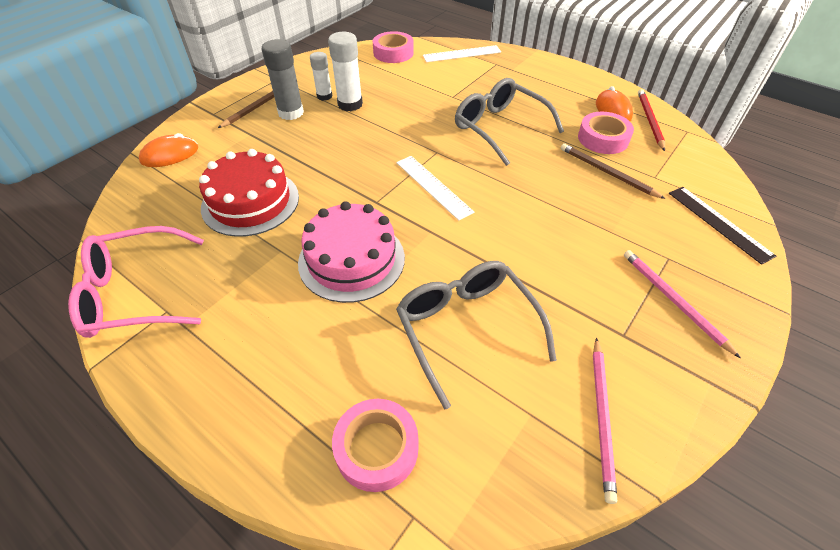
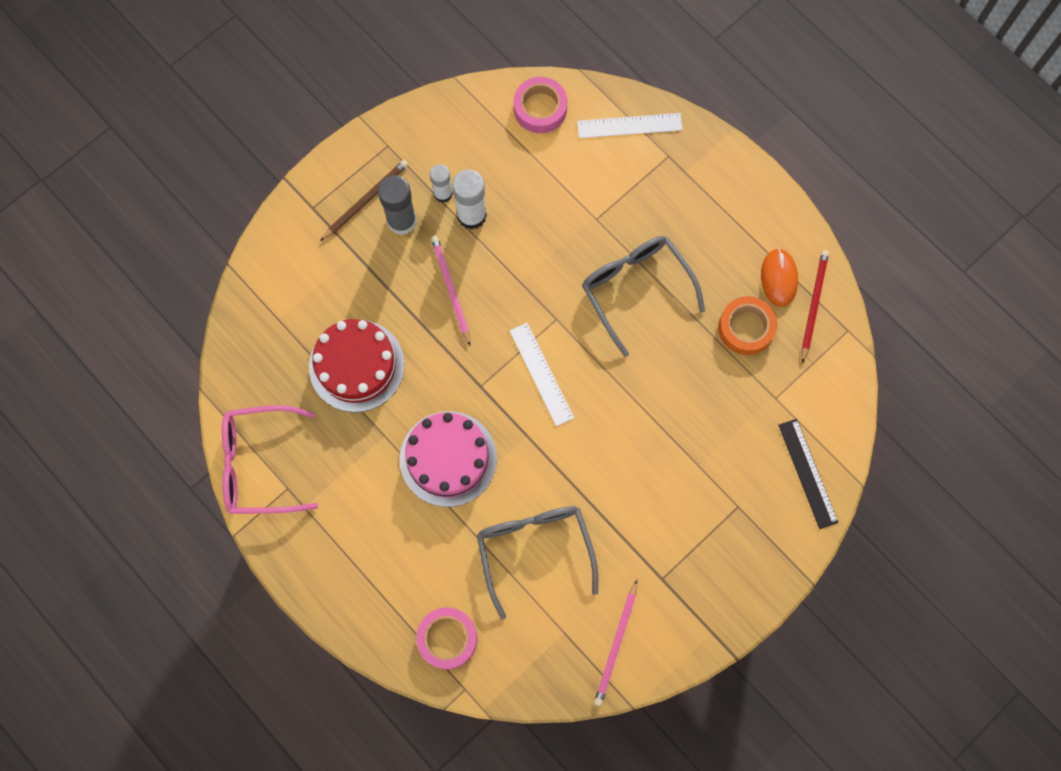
camera: 10 degrees right, 25 degrees up
(170, 155) = (271, 277): orange mouse -> none
(603, 139) = (746, 328): pink tape -> orange tape
(607, 172) = (728, 383): brown pencil -> none
(673, 301) = (719, 553): pink pencil -> pink pencil (450, 289)

